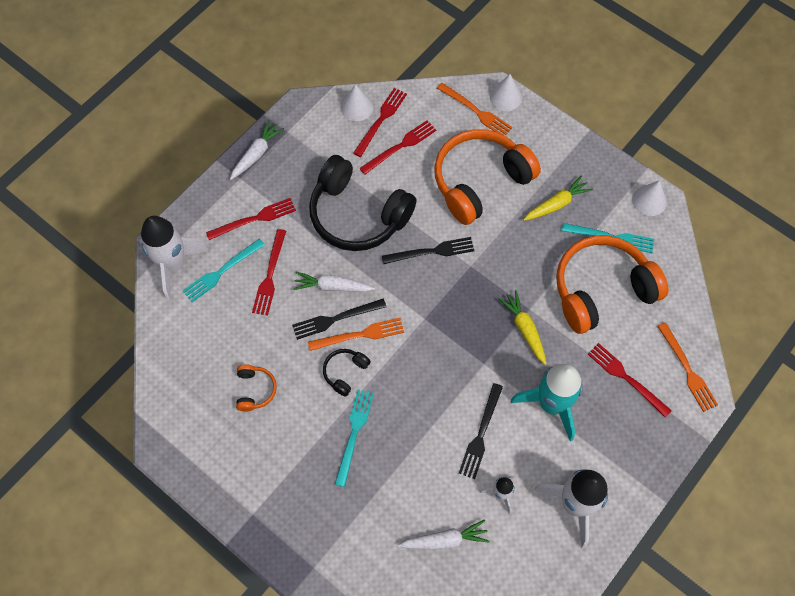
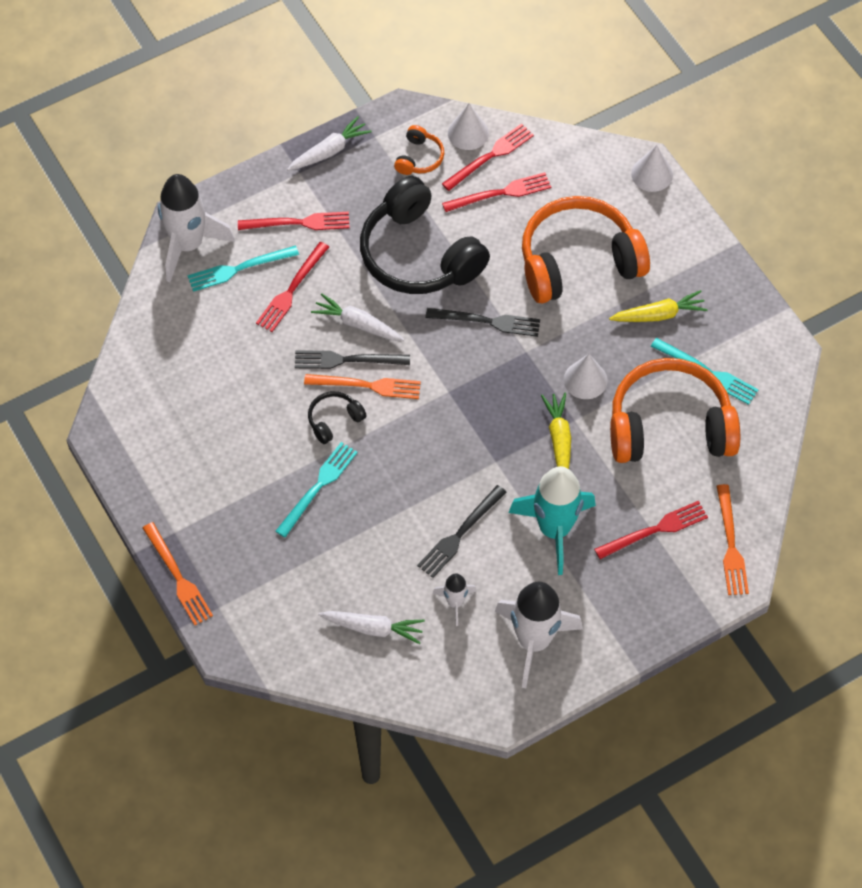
camera: 20 degrees right, 5 degrees down
(255, 390) = (227, 406): orange headphones -> orange headphones (419, 158)
(476, 111) = (608, 180): orange fork -> orange fork (177, 577)
(626, 378) = (654, 530): red fork -> red fork turned 90 degrees clockwise
(649, 200) = (773, 345): white cone -> white cone (585, 380)

